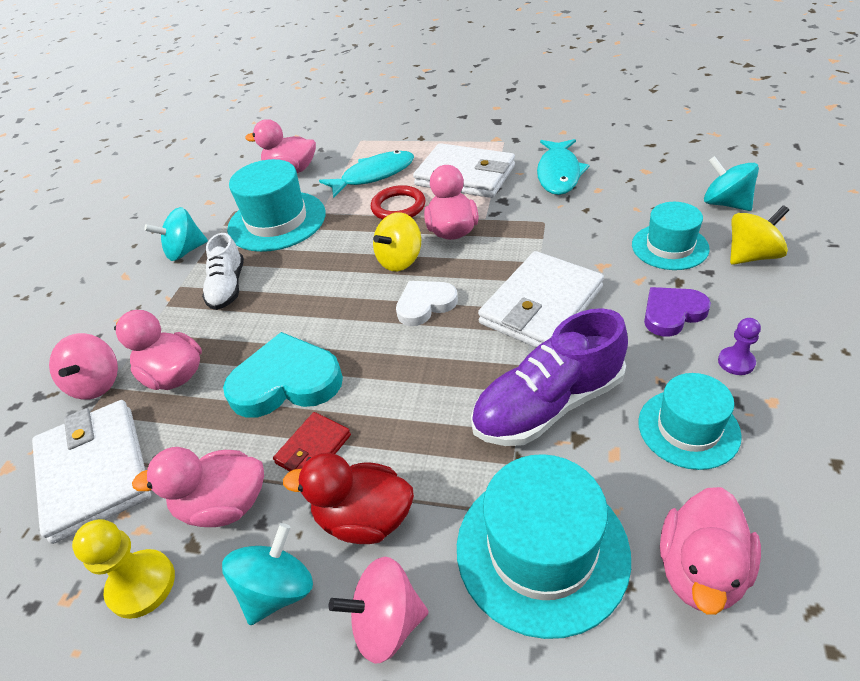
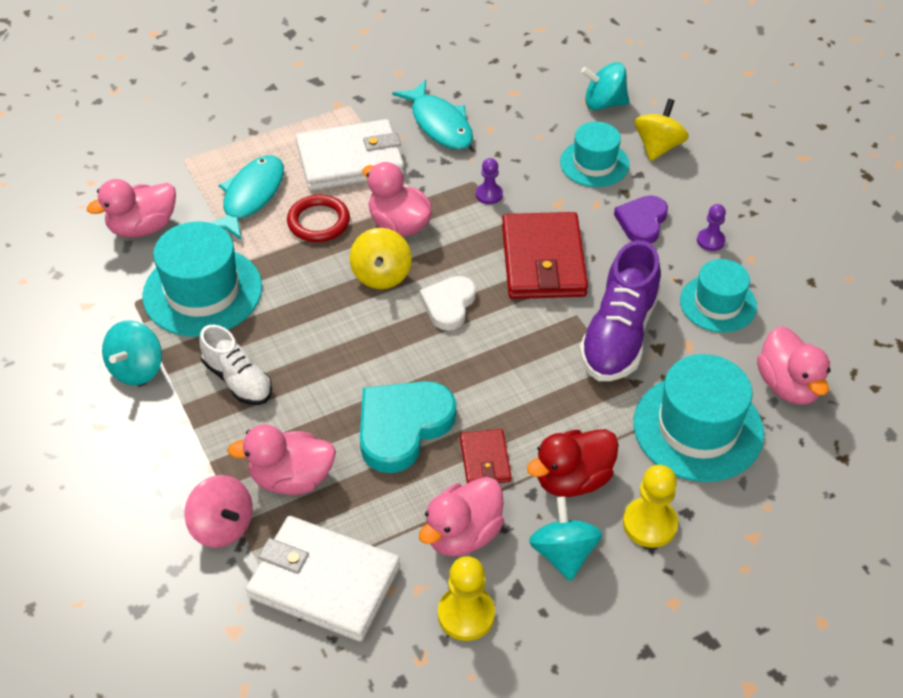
camera: 45 degrees left, 5 degrees up
(387, 623) = (649, 524): pink spinning top -> yellow pawn
(541, 305) = (543, 260): white wallet -> red wallet
(547, 236) = (489, 194): none -> purple pawn

